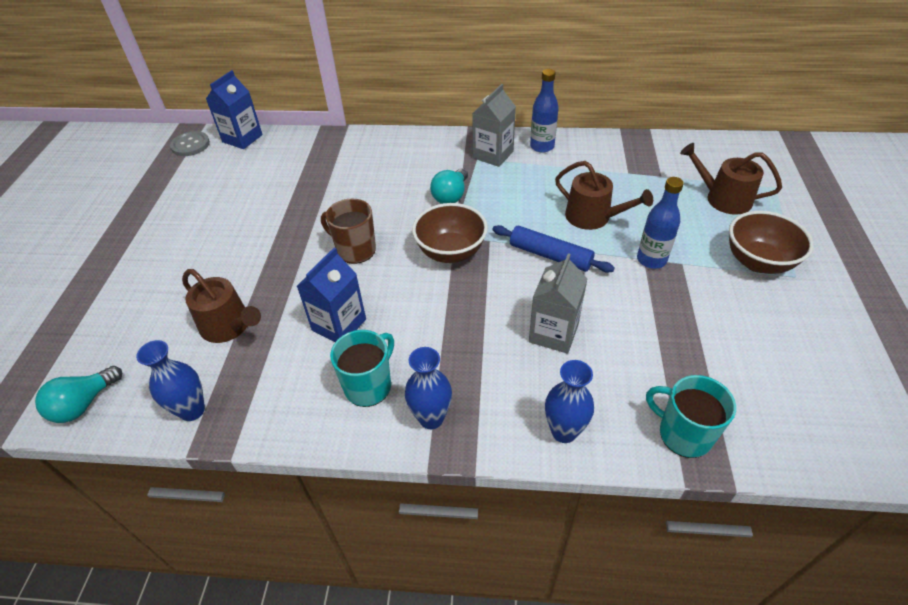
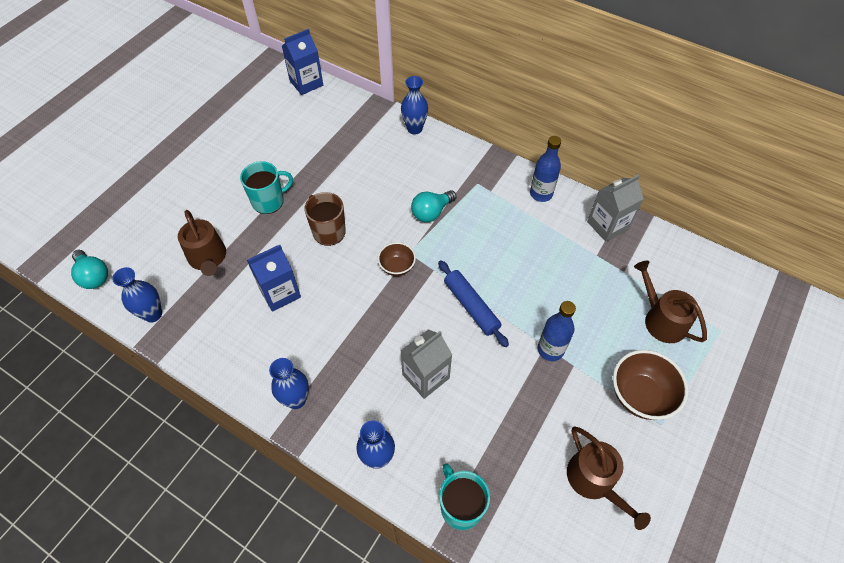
camera: 25 degrees right, 10 degrees up
(84, 404) = (93, 276): turquoise light bulb -> turquoise light bulb turned 105 degrees counterclockwise
(190, 145) = (265, 74): grey button -> none
(369, 386) = (271, 353): turquoise mug -> turquoise mug (269, 201)
(383, 138) = (414, 129): none -> blue vase
(451, 252) = (397, 267): brown bowl -> brown bowl, size x0.59
(493, 155) = (493, 185): grey carton -> grey carton (607, 225)
(593, 217) = (532, 286): brown watering can -> brown watering can (595, 481)

